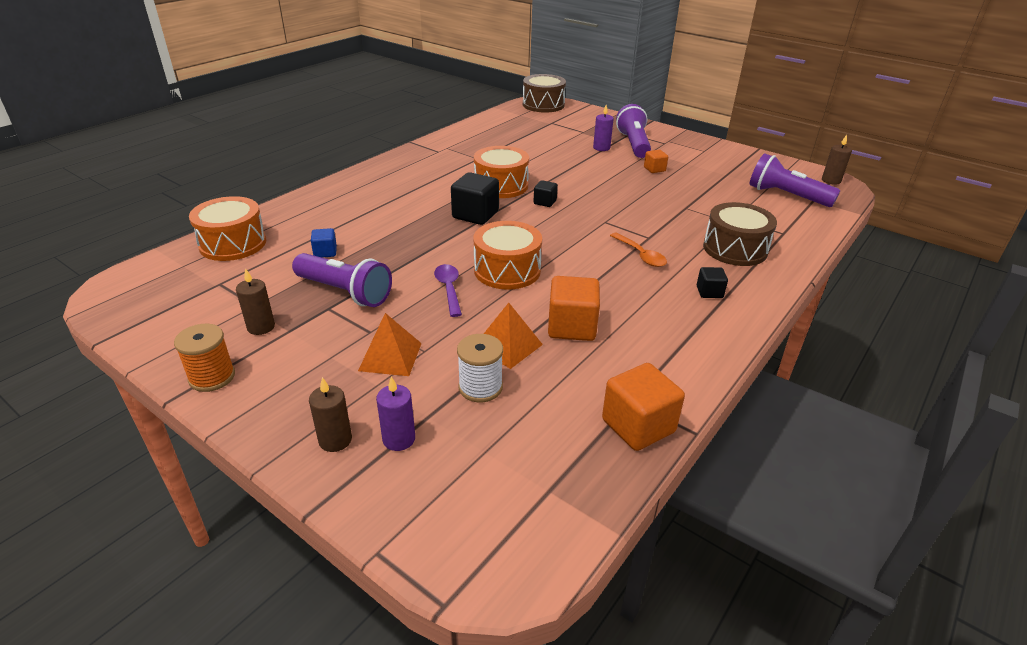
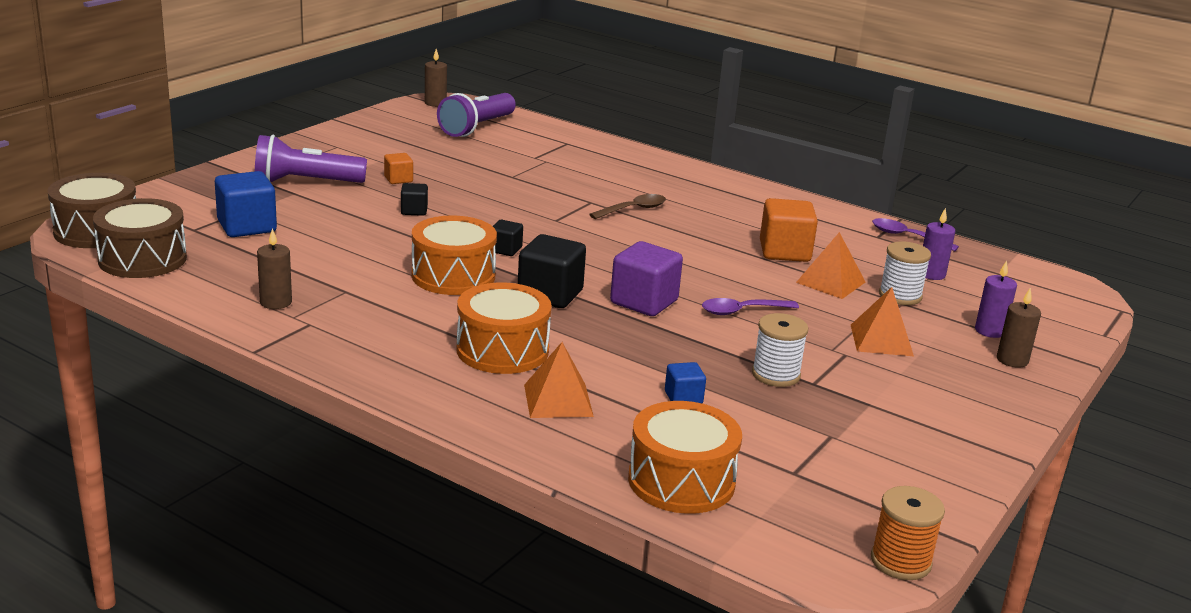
camera: 95 degrees left, 10 degrees down
(212, 377) = (976, 441): orange spool -> orange spool (900, 561)
(261, 327) = (873, 423): brown candle -> brown candle (276, 302)
(336, 212) = (558, 400): none -> orange pyramid
(345, 292) = (776, 375): purple flashlight -> white spool
(464, 248) = (644, 302): none -> purple cube
(507, 270) = (689, 278): orange drum -> orange drum (502, 350)
(559, 133) = (247, 226): none -> blue cube
(601, 148) = (316, 203): purple candle -> purple candle (931, 274)
(638, 426) = (907, 237): orange cube -> purple spoon
(640, 255) = (633, 209): orange spoon -> brown spoon
(709, 292) = (696, 188): black cube -> black cube (414, 211)
(735, 249) = (607, 167): brown drum -> brown drum (142, 259)

